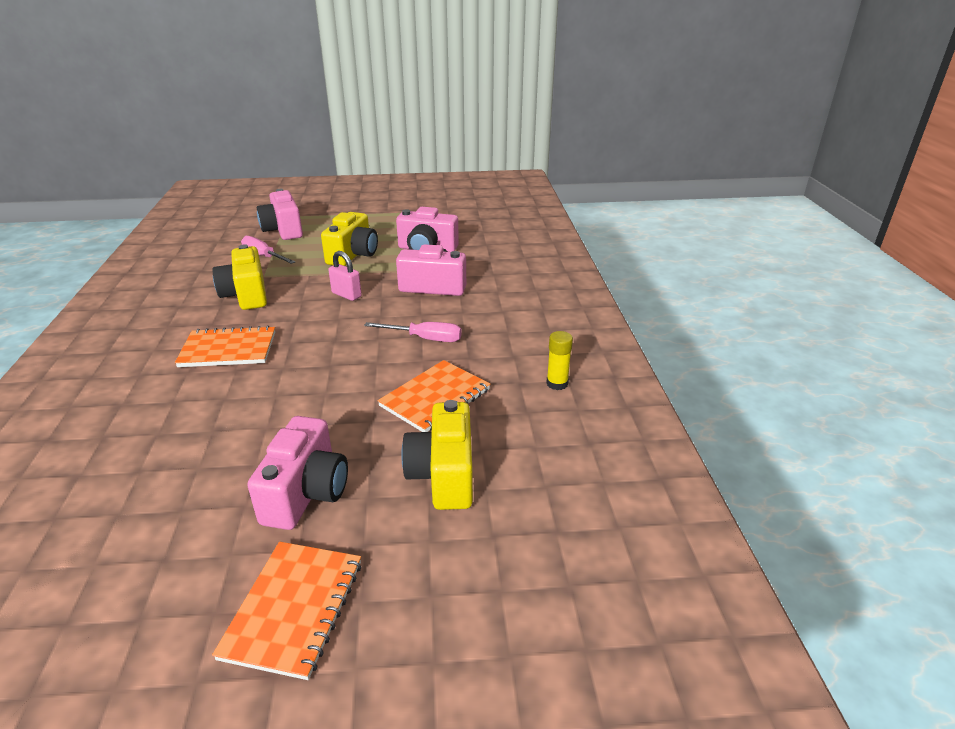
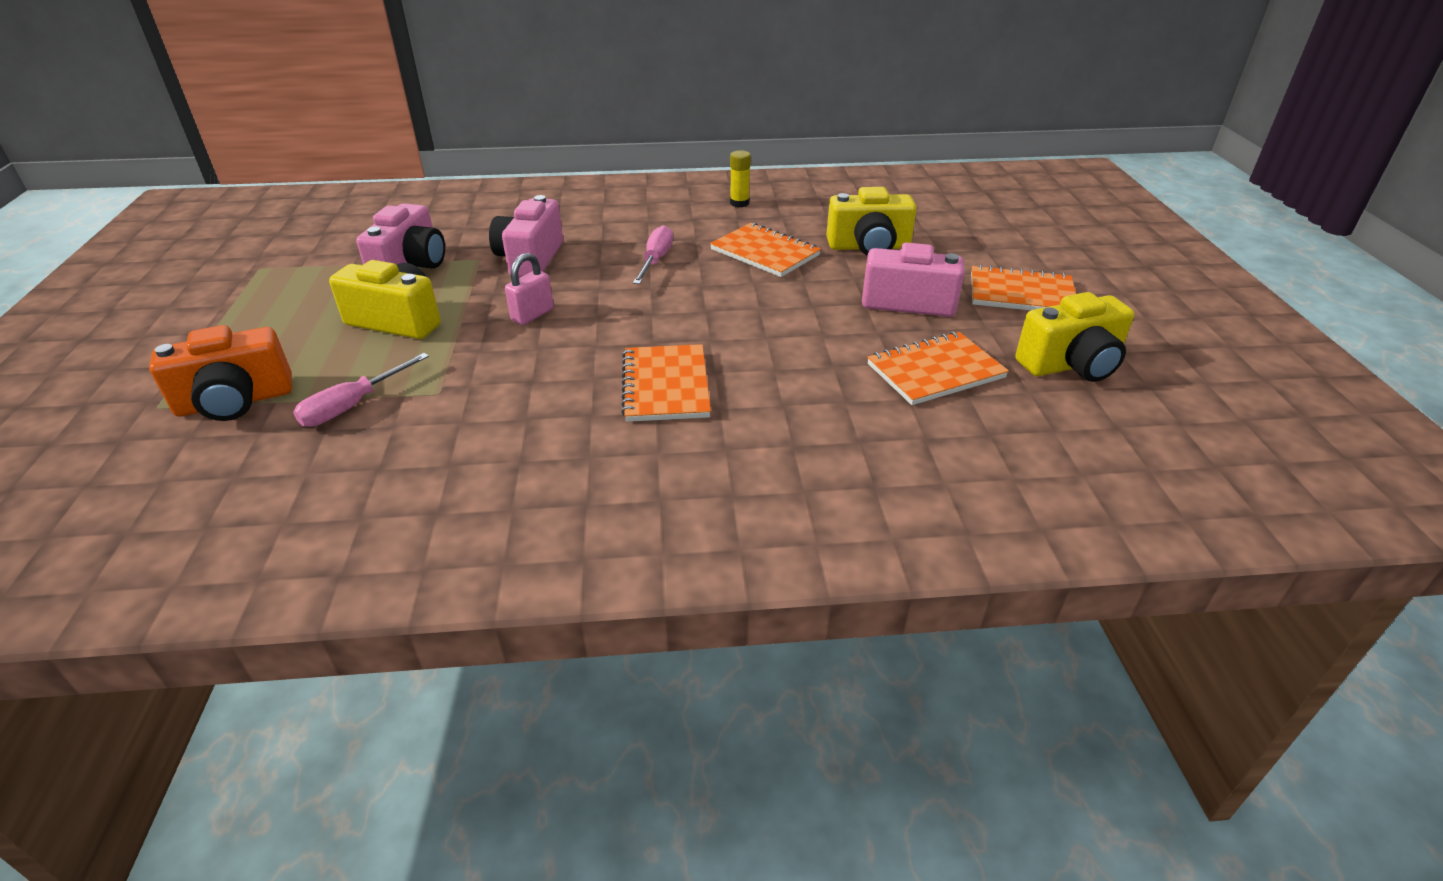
camera: 90 degrees left, 5 degrees up
(168, 495) = (935, 371): none -> orange notebook
(246, 295) = (503, 398): yellow camera -> yellow camera (1071, 365)
(283, 230) = (235, 401): pink camera -> orange camera

